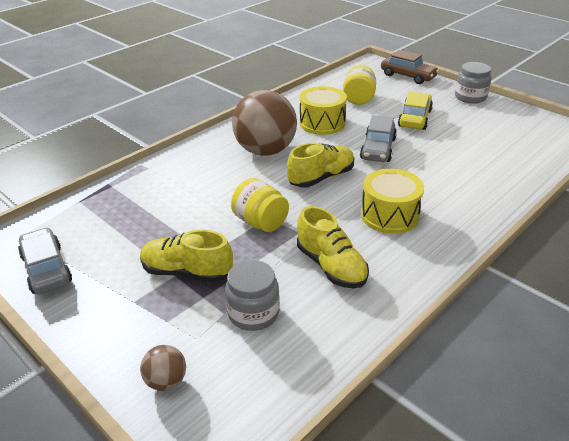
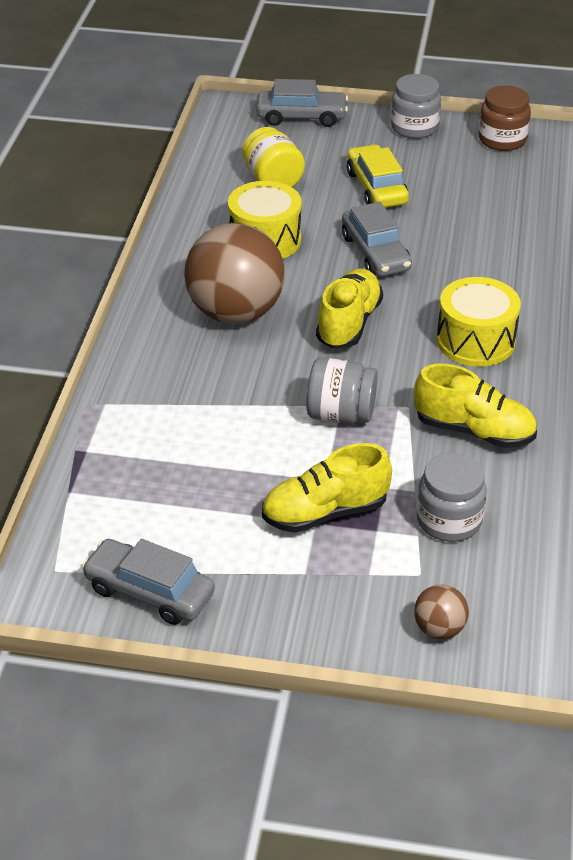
camera: 35 degrees left, 5 degrees up
(260, 222) = (340, 414): yellow jar -> grey jar
(408, 76) = (301, 117): brown car -> grey car
(522, 117) = (502, 139): none -> brown jar

